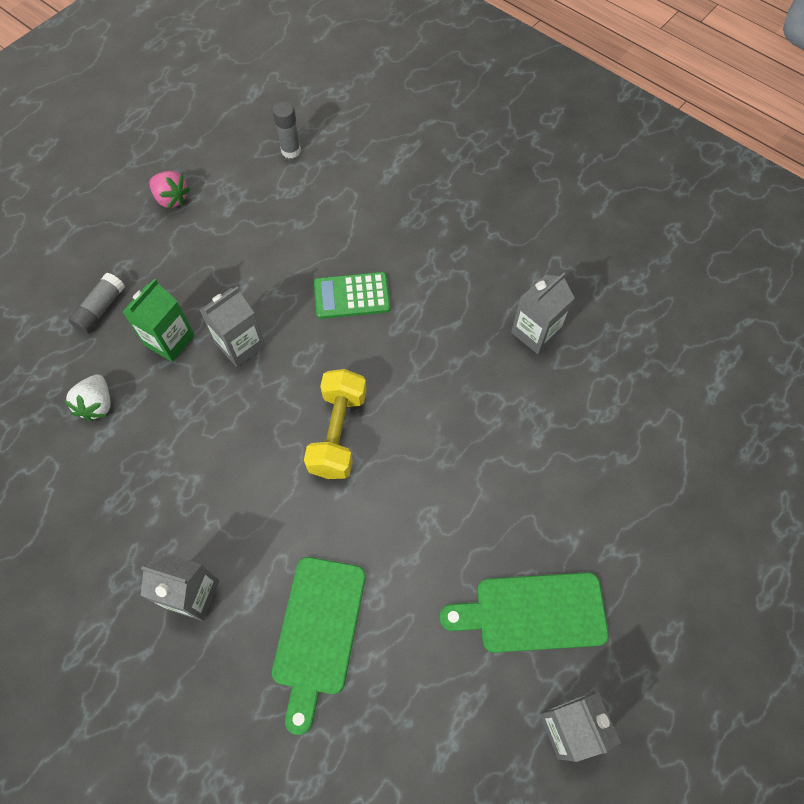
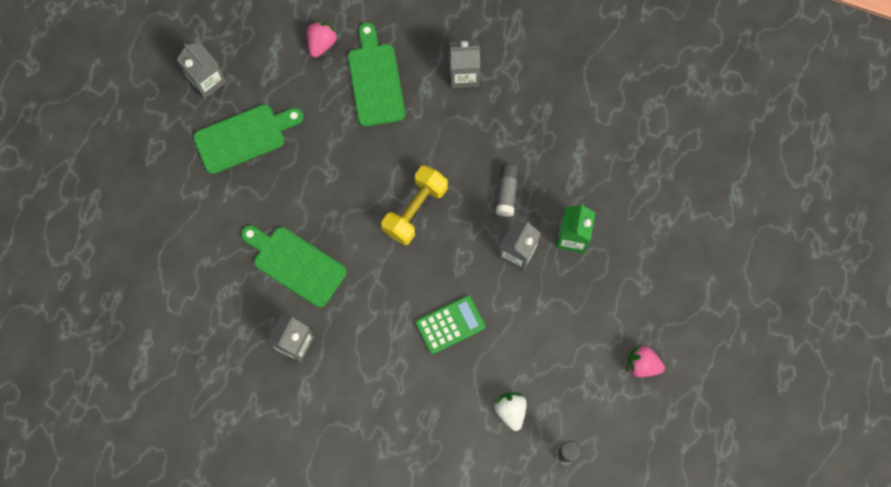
camera: 160 degrees right, 10 degrees up
(97, 405) = (596, 170): white strawberry -> white strawberry (510, 411)
(100, 309) = (639, 244): grey glue stick -> grey glue stick (507, 192)
(338, 433) = (415, 210): yellow dumbbell -> yellow dumbbell turned 45 degrees clockwise
(374, 725) = (321, 43): none -> pink strawberry
(509, 418) = (295, 264): none -> green cutting board

